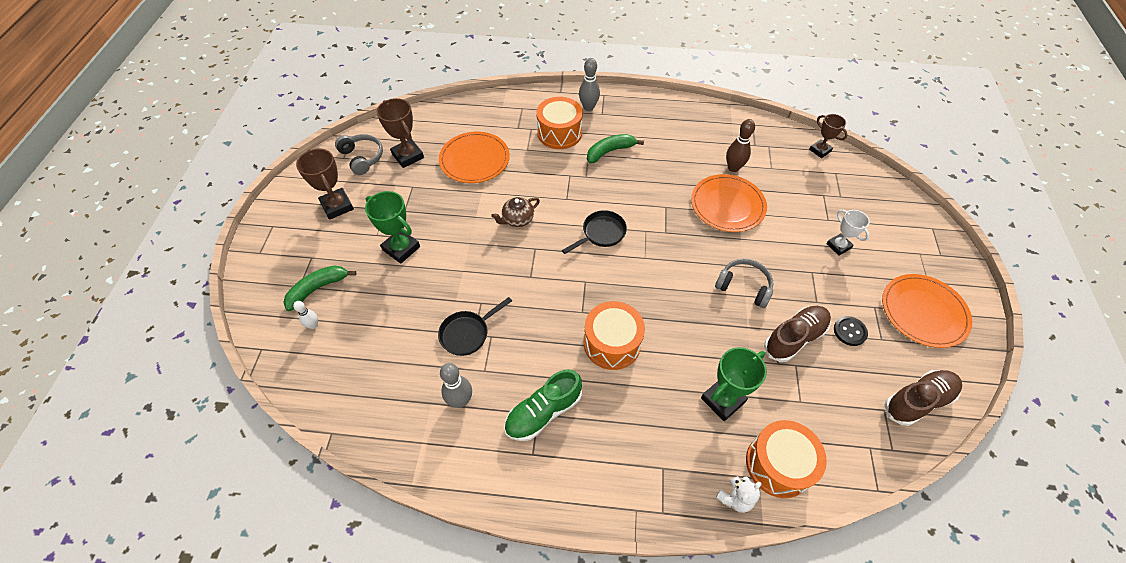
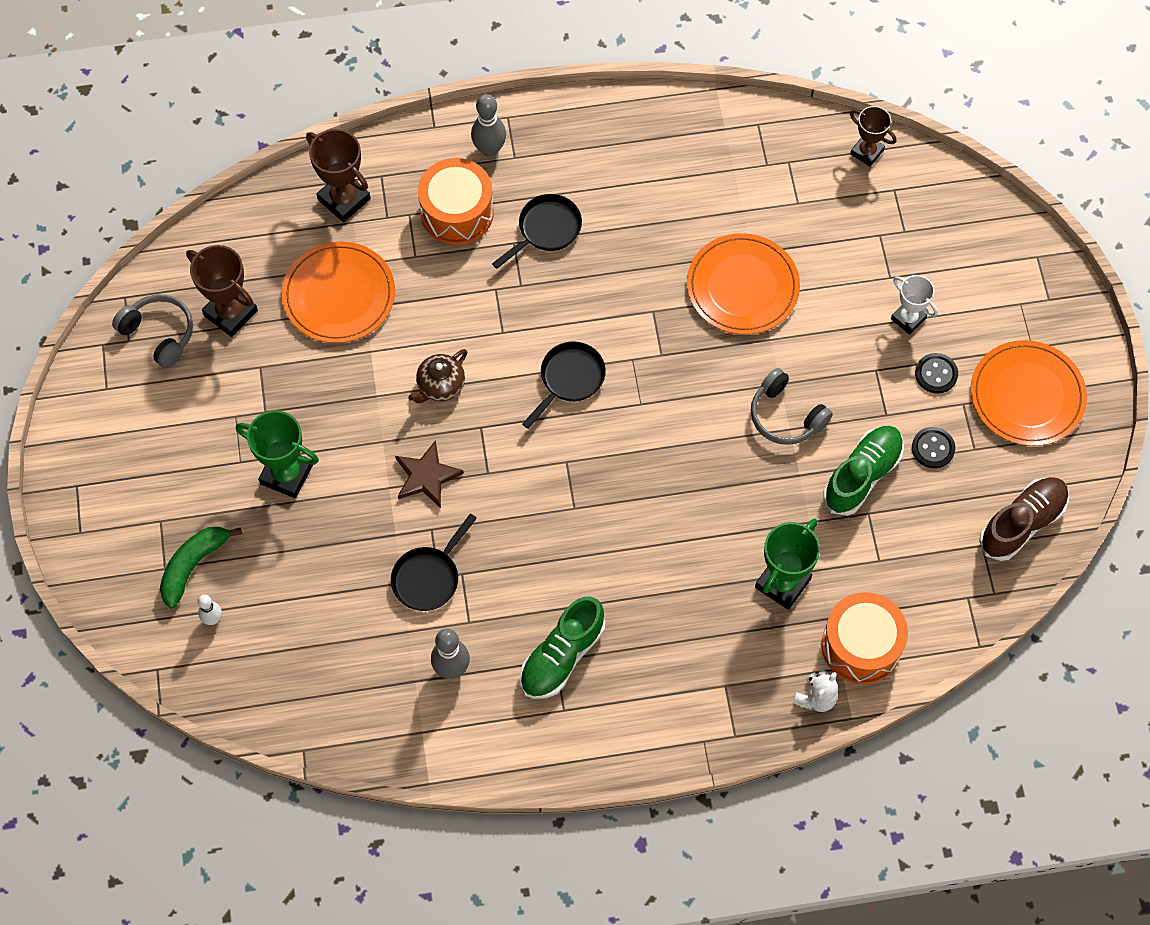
camera: 15 degrees left, 10 degrees up
(337, 206) = (159, 428): brown trophy -> brown trophy (344, 199)
(489, 269) = (426, 476): none -> brown star
(610, 151) = (546, 230): green banana -> black pan
(612, 343) = (625, 543): orange drum -> none
(733, 168) = (740, 216): brown bowling pin -> none
(744, 286) = (785, 416): grey headphones -> grey headphones turned 150 degrees counterclockwise
(794, 338) = (862, 475): brown shoe -> green shoe
(856, 284) = (936, 374): none -> black button

